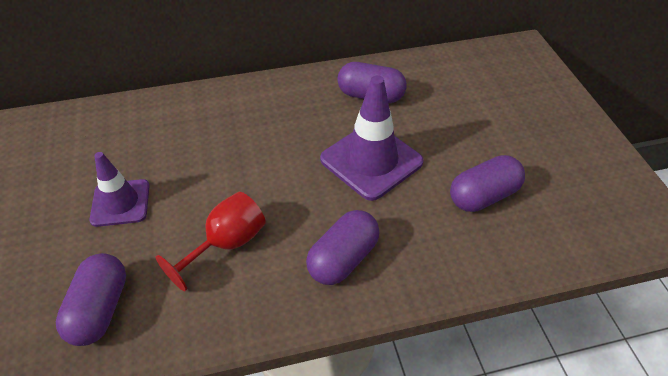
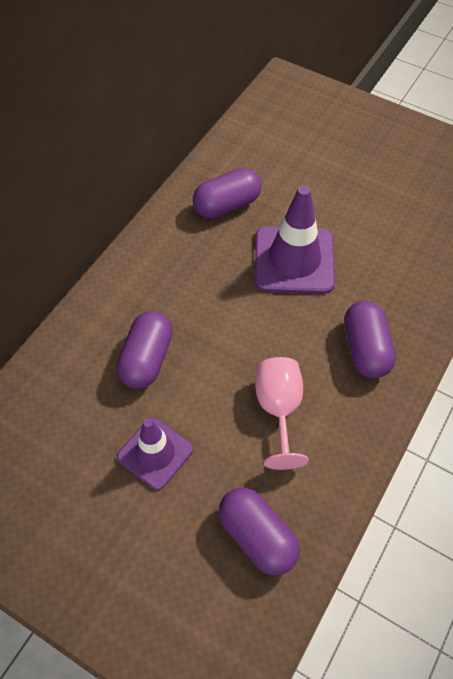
camera: 45 degrees left, 10 degrees up
(226, 244) = (279, 410): red goblet -> pink goblet
(483, 196) = (394, 228): purple capsule -> purple capsule (146, 359)

